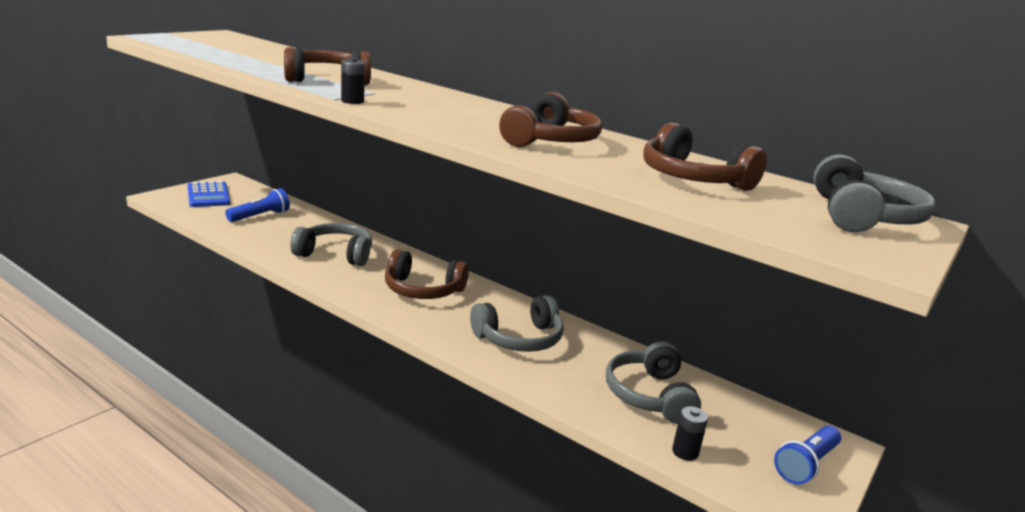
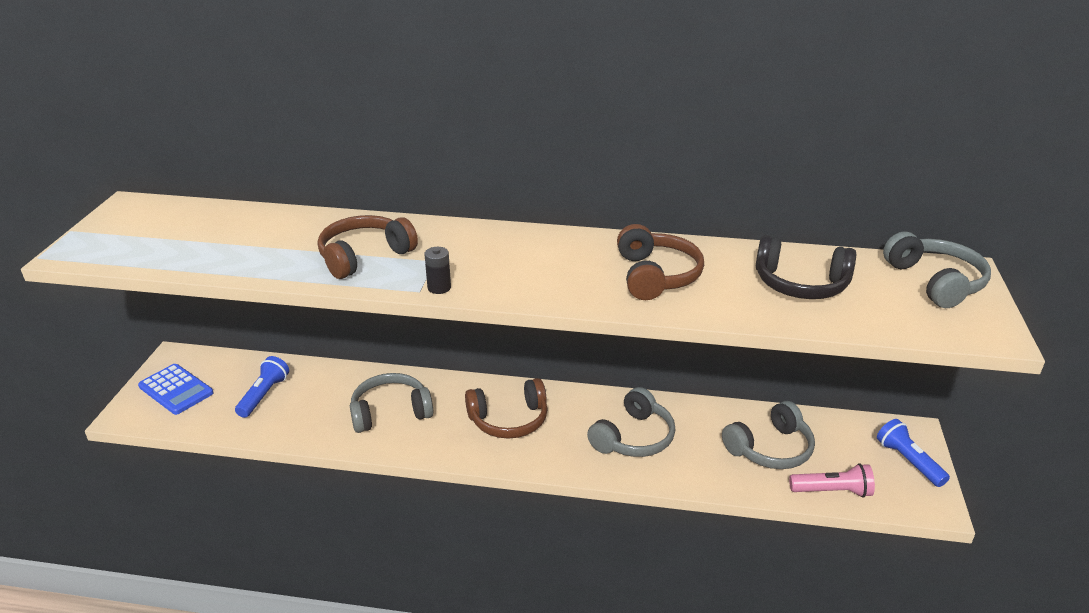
camera: 25 degrees left, 10 degrees up
(650, 395) = (770, 448): grey headphones -> grey headphones turned 90 degrees counterclockwise
(685, 452) = (832, 491): black battery -> pink flashlight
(693, 178) = (800, 284): brown headphones -> black headphones
(806, 465) = (908, 461): blue flashlight -> blue flashlight turned 135 degrees clockwise

